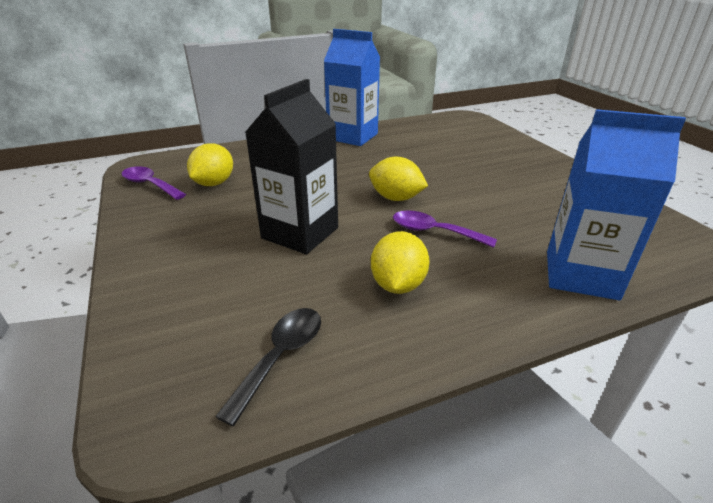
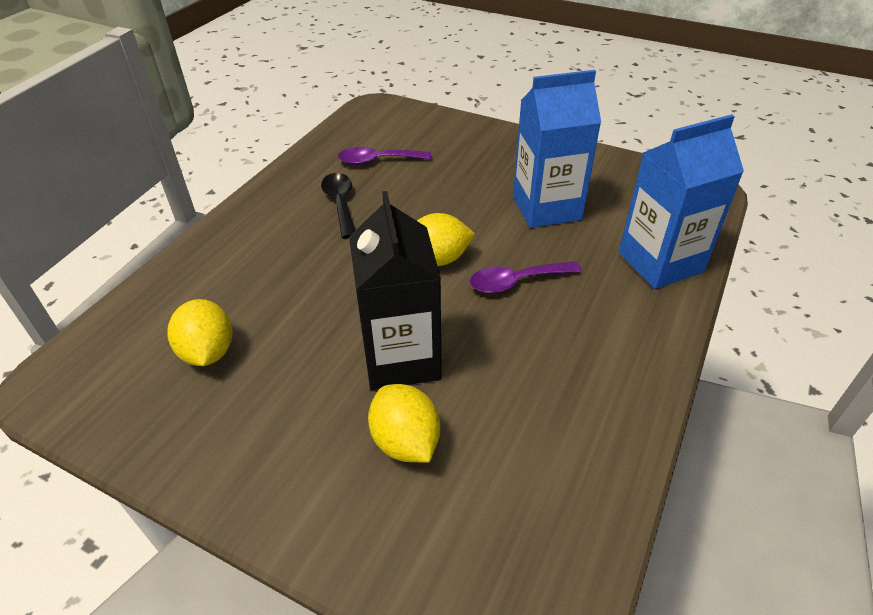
camera: 40 degrees left, 10 degrees up
(150, 185) = (119, 404): purple spoon -> purple spoon (377, 161)
(281, 356) = (554, 495): black spoon -> black spoon (340, 203)
(352, 136) = (285, 193): blue carton -> blue carton (546, 208)
(398, 285) = (554, 359): yellow lemon -> yellow lemon (405, 441)

